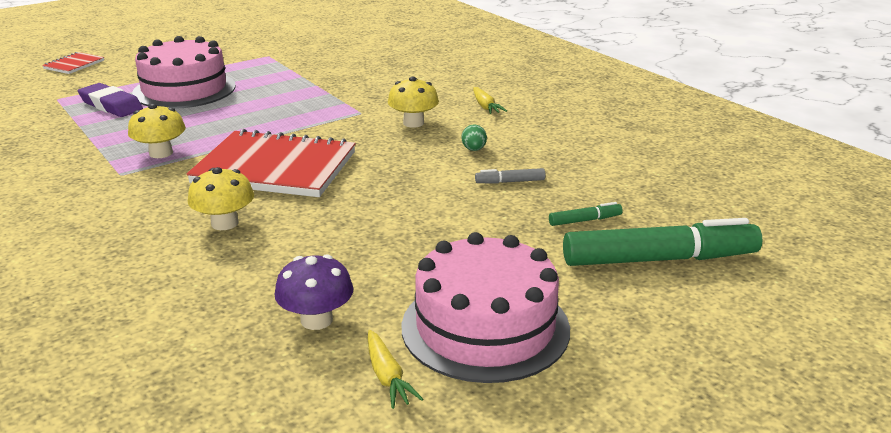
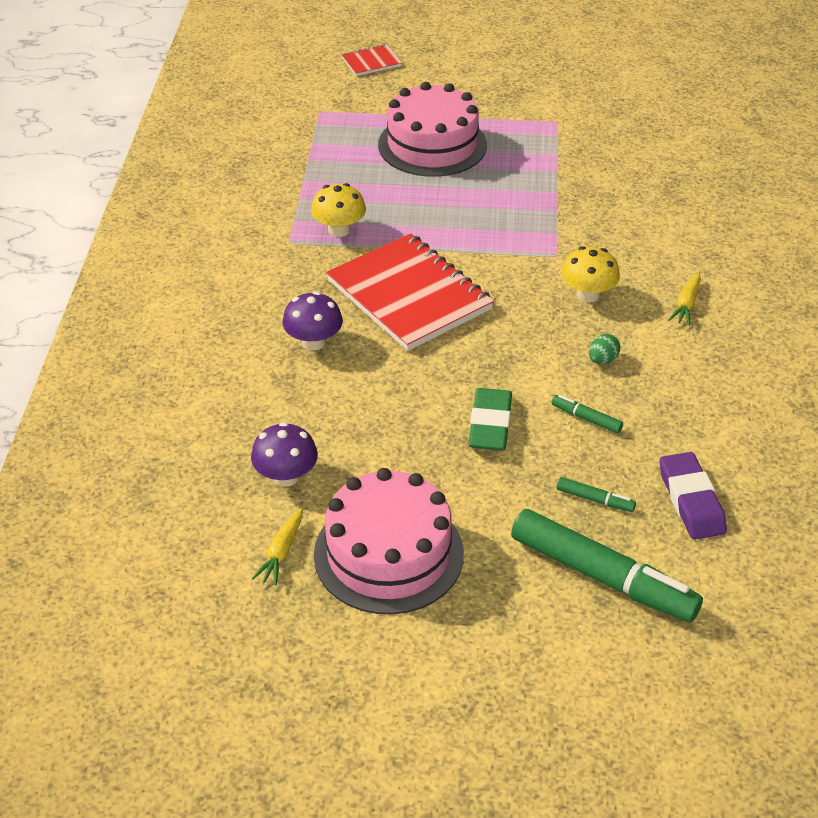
camera: 40 degrees right, 15 degrees up
(111, 105) = (354, 141): purple eraser -> purple eraser (691, 500)
(225, 223) = (313, 342): yellow mushroom -> purple mushroom
(446, 212) = (490, 424): none -> green eraser
(510, 182) = (586, 418): grey marker -> green marker

